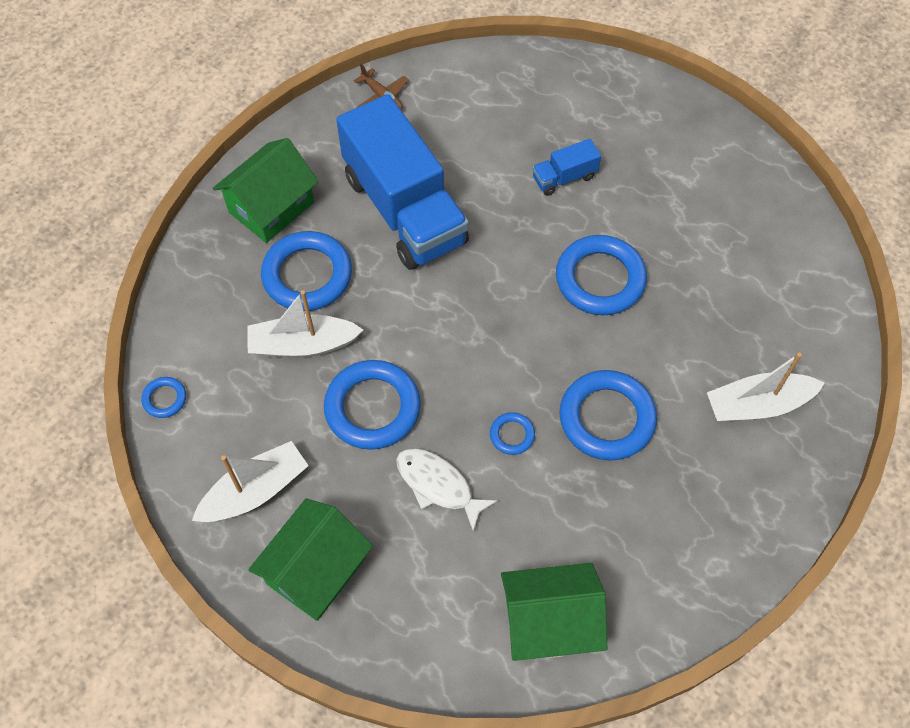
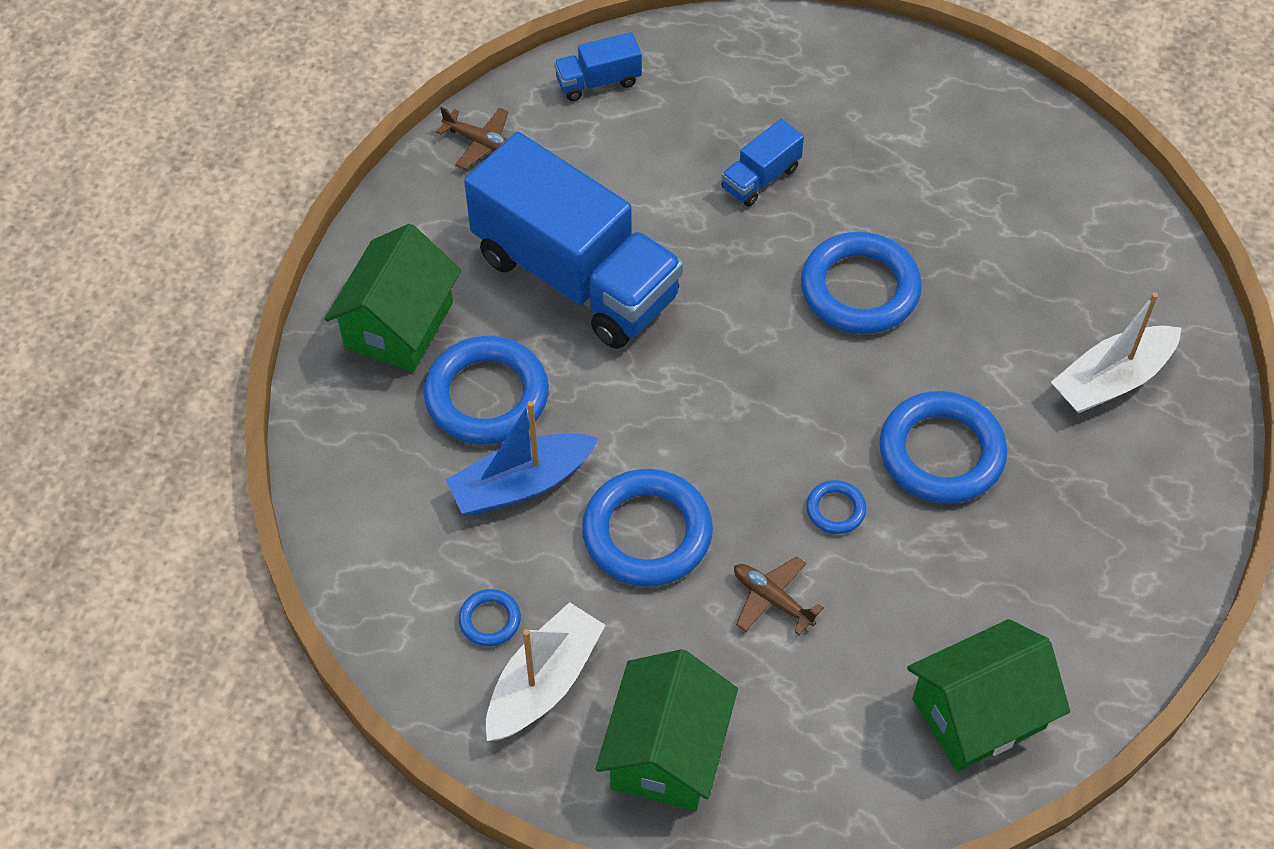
camera: 20 degrees left, 5 degrees down
(164, 399) = (370, 608): blue ring -> blue ring (490, 620)
(302, 345) = (521, 484): white boat -> blue boat
(438, 485) = (772, 599): white fish -> brown plane
(481, 76) = (598, 81): none -> blue truck

